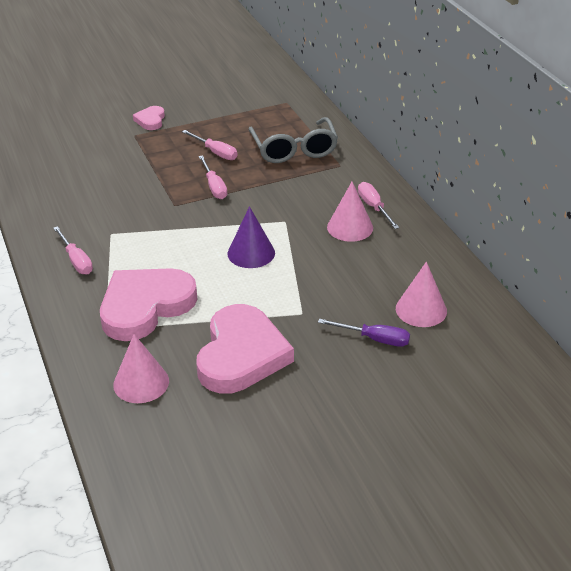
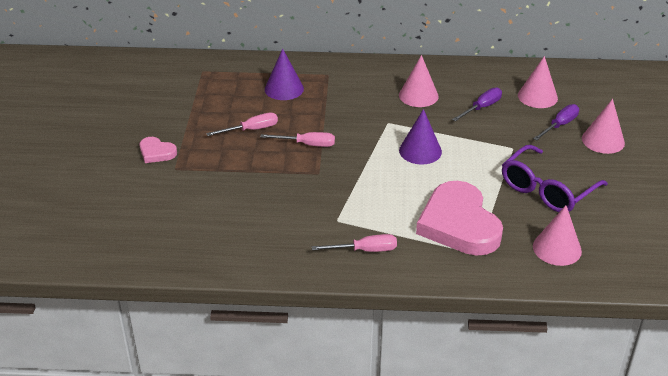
camera: 65 degrees left, 0 degrees up
(241, 354) = (547, 189): pink heart -> purple glasses
(294, 149) = (284, 89): grey glasses -> purple cone
(362, 274) = (482, 108): none -> purple screwdriver
(370, 380) = (603, 140): none -> pink cone
(374, 207) = (400, 77): pink screwdriver -> none

